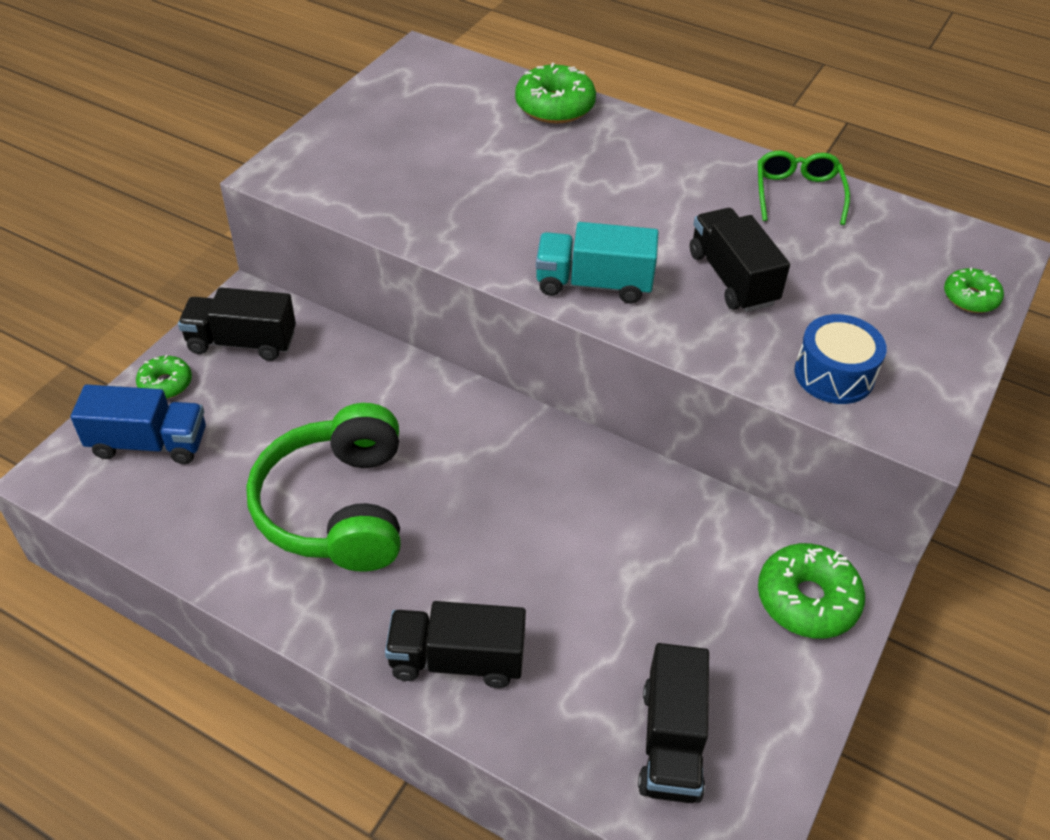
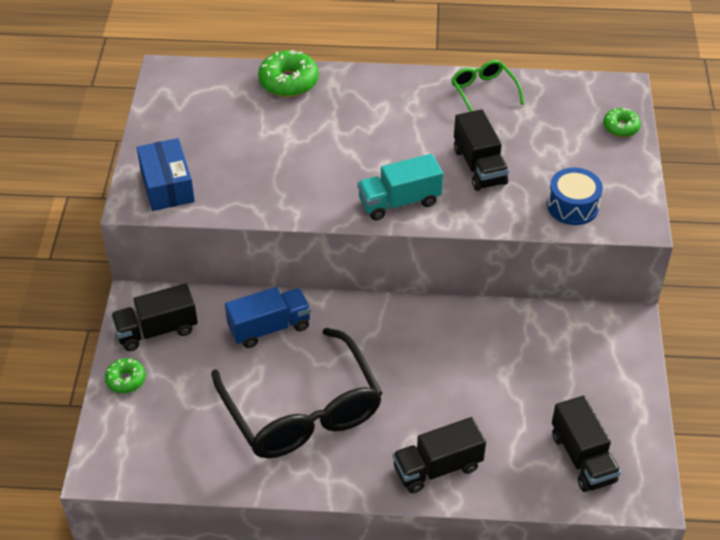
camera: 25 degrees left, 0 degrees up
(149, 443) = (147, 423): blue truck -> blue truck (269, 328)
(326, 168) = (167, 185): none -> blue box
(337, 507) = (302, 411): green headphones -> black glasses
(732, 278) = (479, 166): black truck -> black truck turned 150 degrees counterclockwise
(807, 600) = (610, 348): green donut -> none

